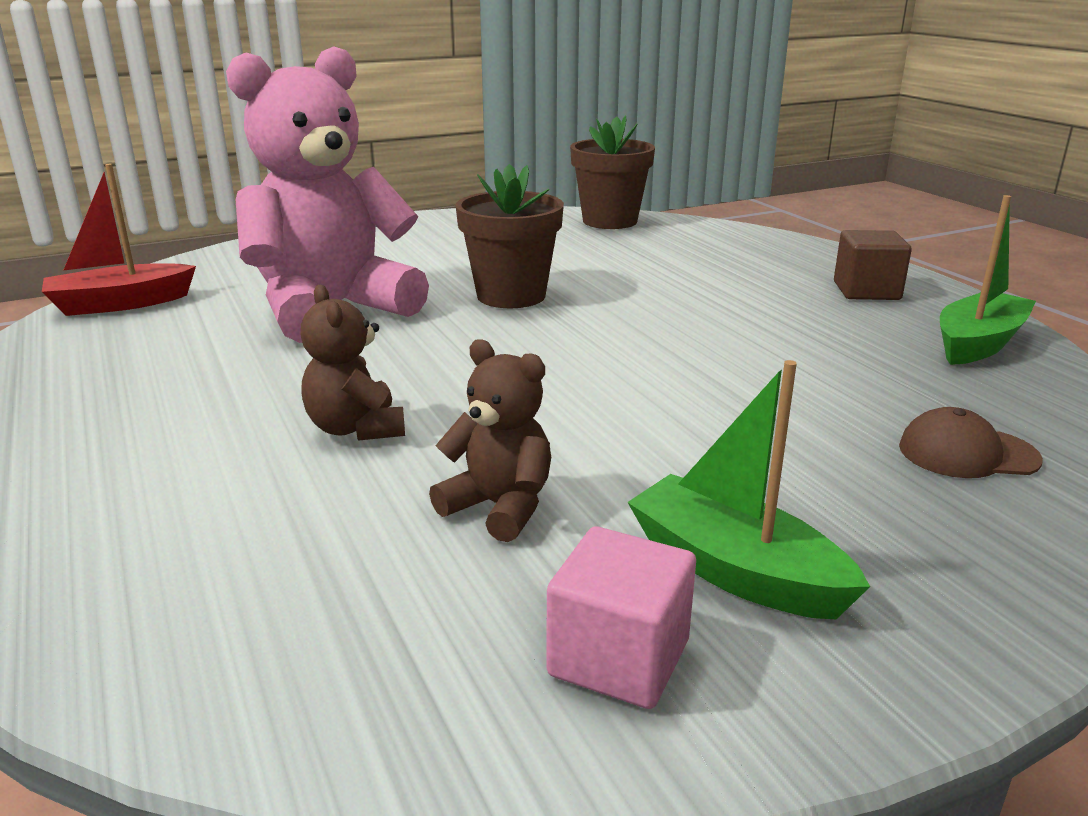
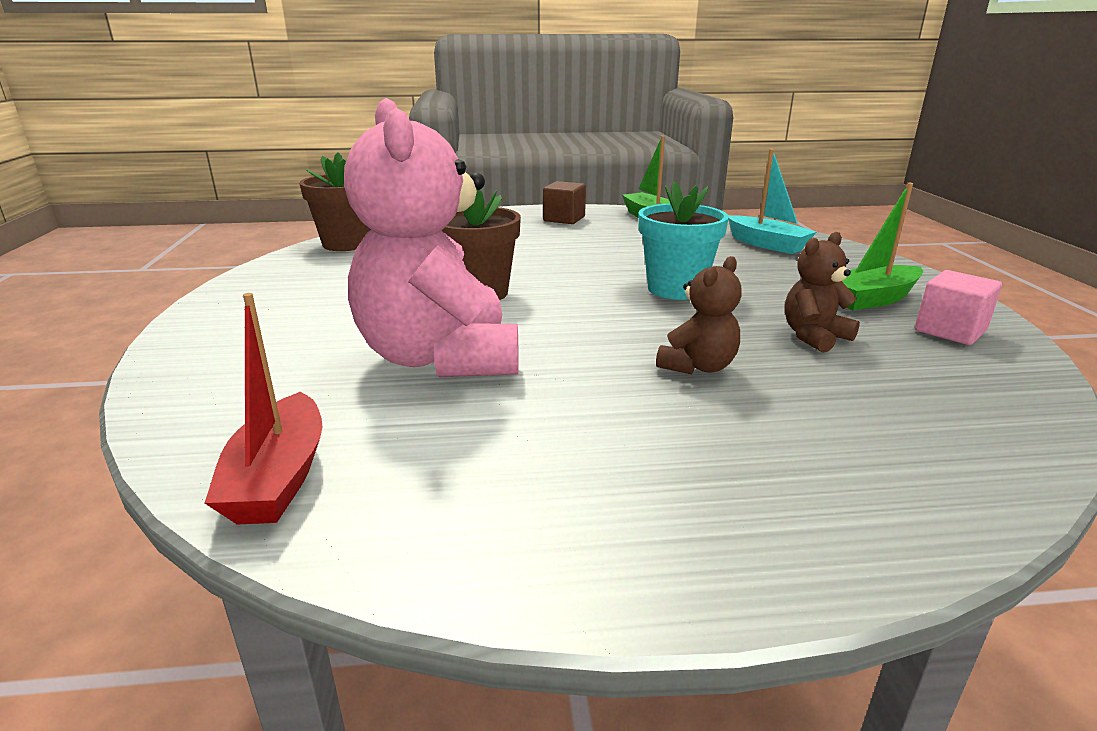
camera: 70 degrees left, 0 degrees up
(356, 428) = (698, 366): brown teddy bear -> brown teddy bear turned 45 degrees counterclockwise
(623, 394) = (676, 289): none -> turquoise flower pot
(967, 453) = (767, 244): brown cap -> turquoise boat

